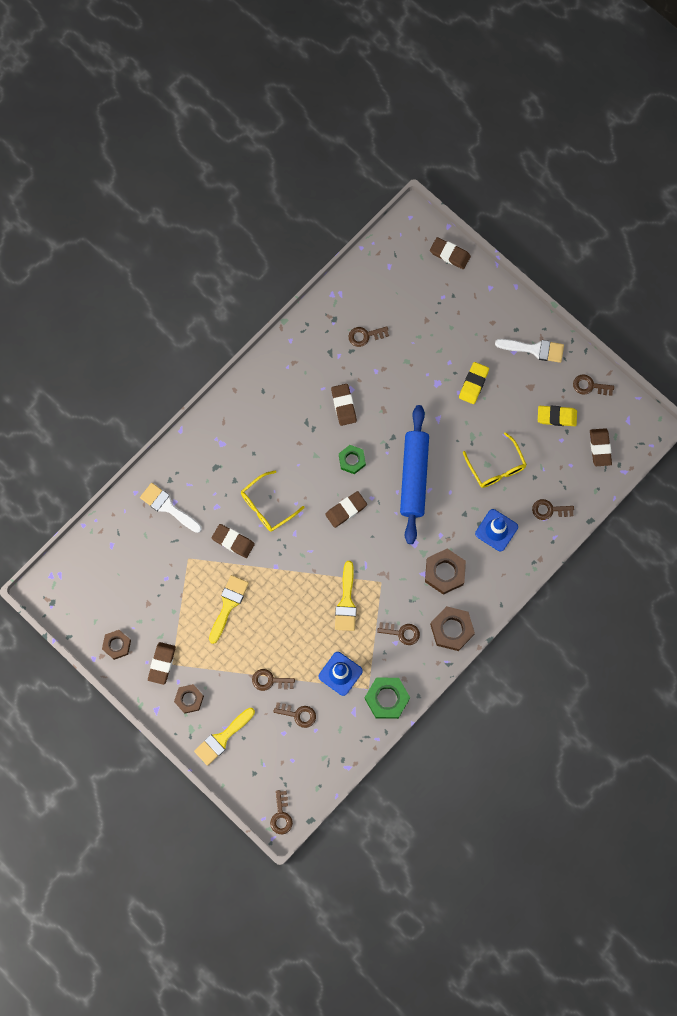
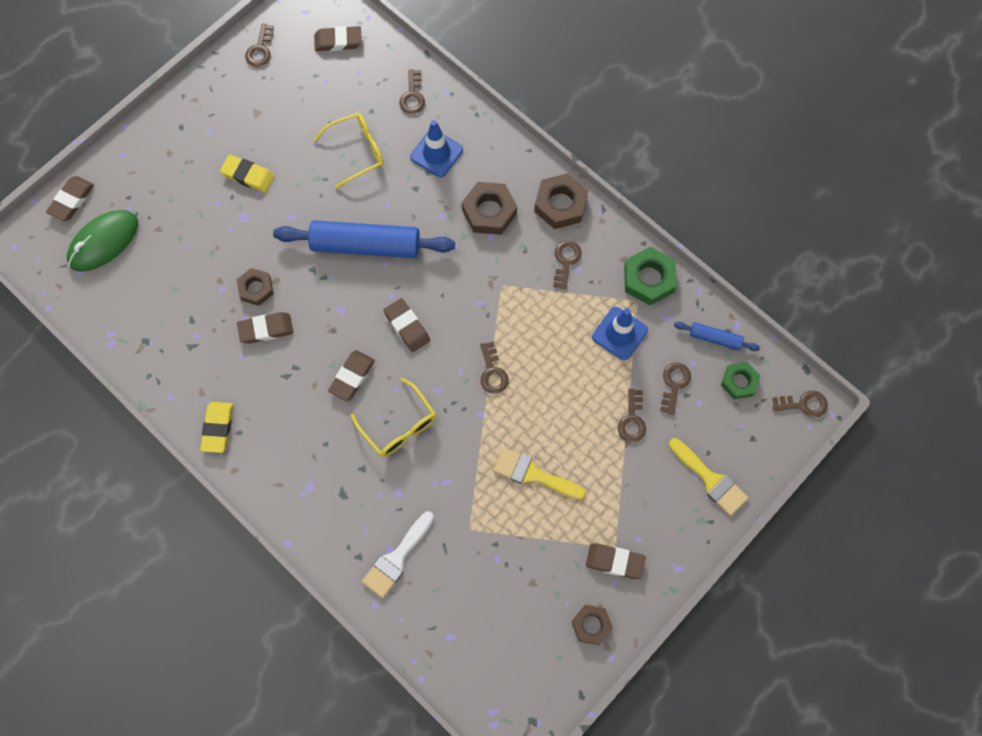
camera: 90 degrees left, 5 degrees down
(189, 699) = (661, 524): brown nut -> brown nut (256, 288)
(233, 541) = (447, 469): brown eraser -> brown eraser (352, 377)
(336, 749) = (715, 338): none -> blue rolling pin
(346, 602) = (527, 326): yellow brush -> none
(352, 460) = (341, 319): green nut -> green nut (739, 382)
(365, 336) = (172, 302): brown key -> brown key (492, 372)
(415, 281) = (103, 242): none -> green mouse
(534, 349) = (208, 107): white brush -> none
(556, 417) = (296, 85): yellow eraser -> yellow eraser (218, 428)

